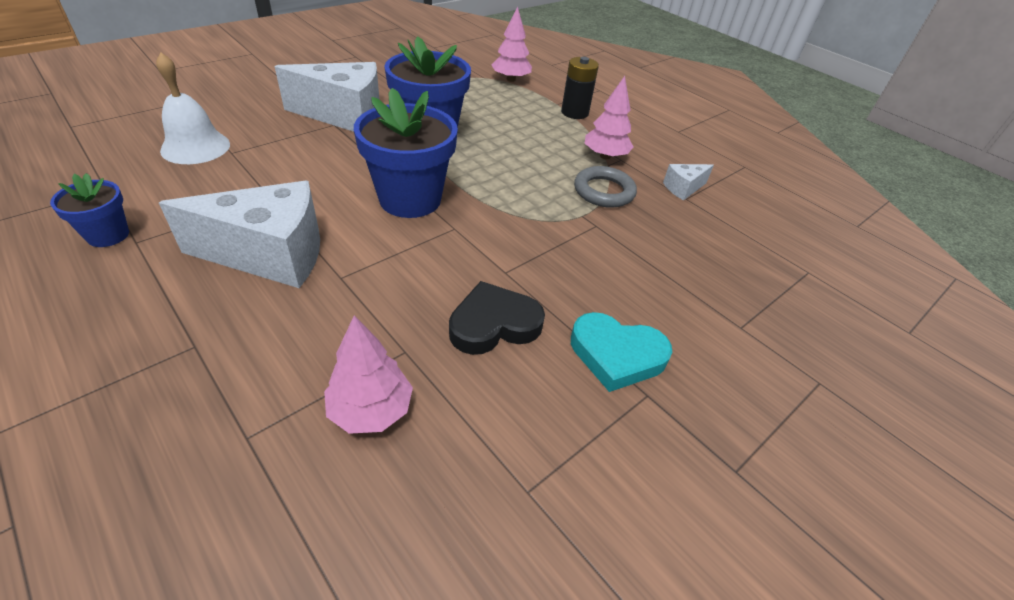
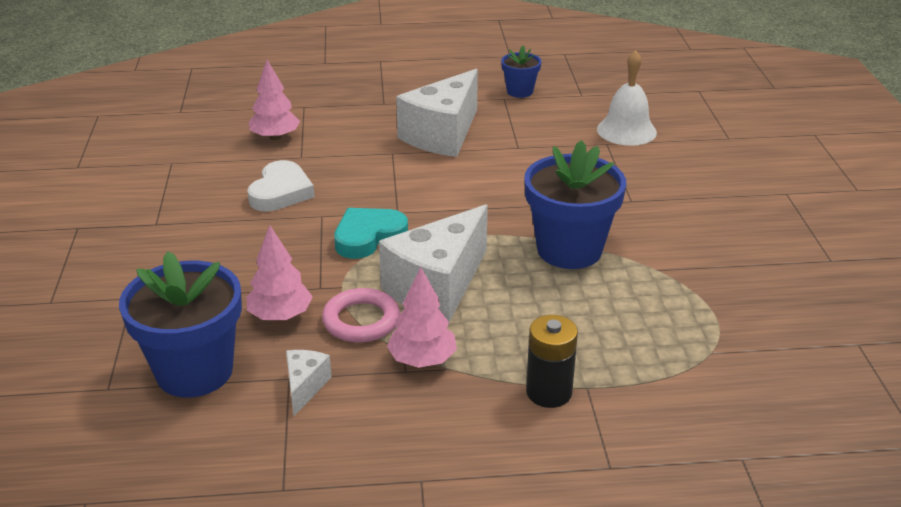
camera: 130 degrees right, 10 degrees down
(345, 116) = (646, 210): white cheese -> white cheese (437, 287)
(410, 199) = (458, 204): blue flower pot -> blue flower pot (194, 371)
(494, 324) = (281, 192): black heart -> white heart
(511, 79) = (694, 377): pink tree -> pink tree (280, 316)
(604, 191) = (361, 320): grey ring -> pink ring
(616, 355) = (194, 227): turquoise heart -> turquoise heart (368, 237)

